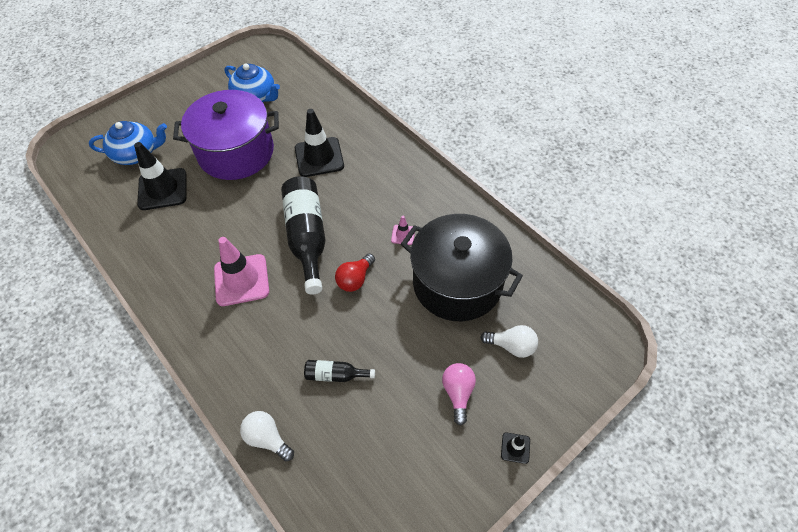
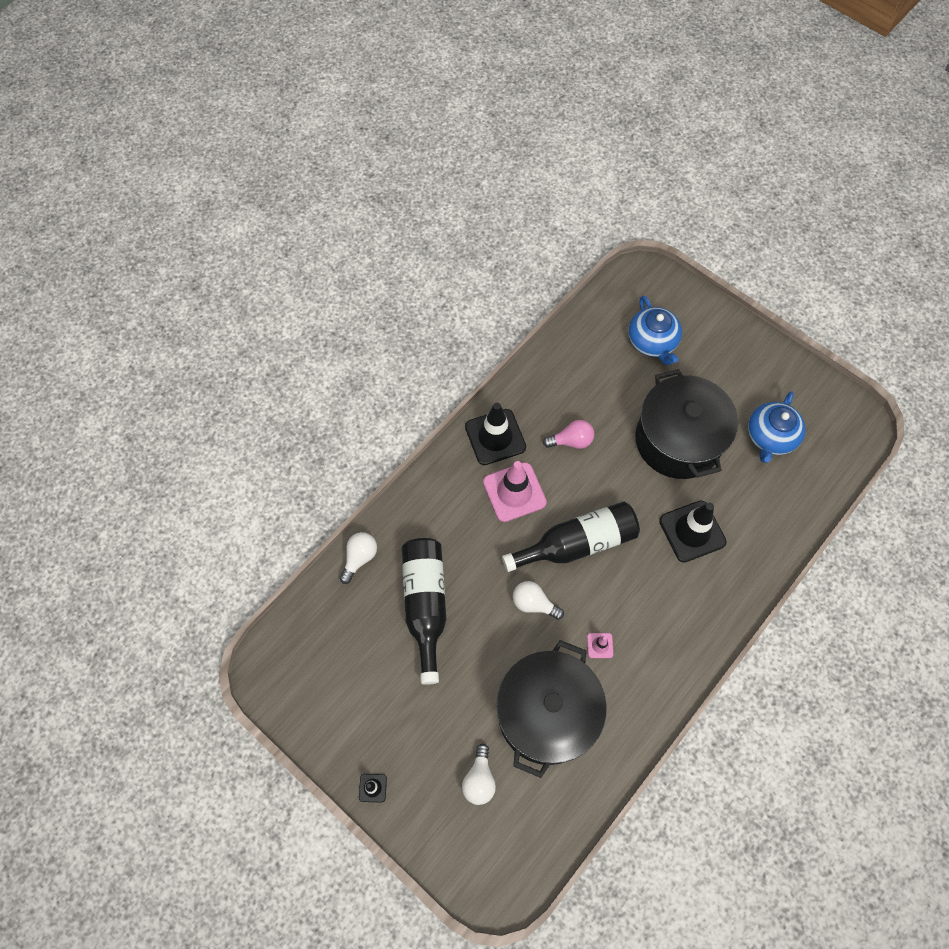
camera: 80 degrees right, 10 degrees up
(162, 189) = (610, 383): black traffic cone -> black traffic cone (495, 437)
(236, 152) = (678, 440): purple pot -> black pot
(335, 375) = (425, 605): black bottle -> black bottle, size x2.11
(355, 279) = (534, 603): red light bulb -> white light bulb
(458, 393) = (421, 726): pink light bulb -> pink light bulb (571, 441)

